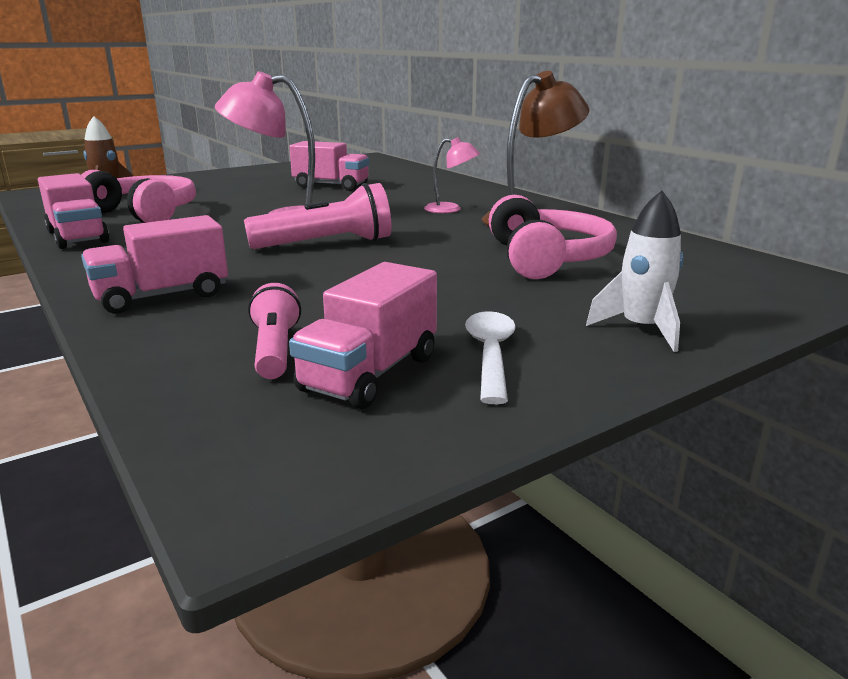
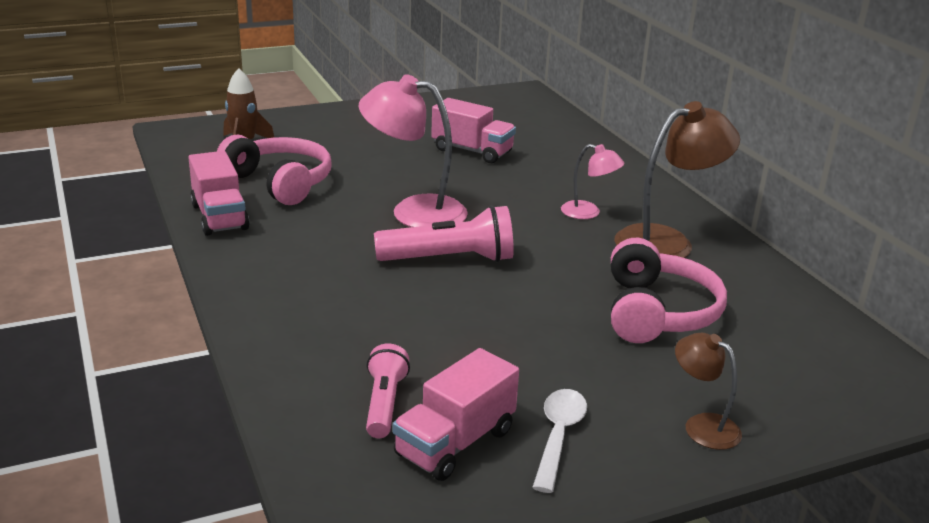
camera: 10 degrees right, 5 degrees up
(162, 296) = (296, 319): pink truck -> none
(641, 329) = (702, 425): white rocket -> brown lamp

